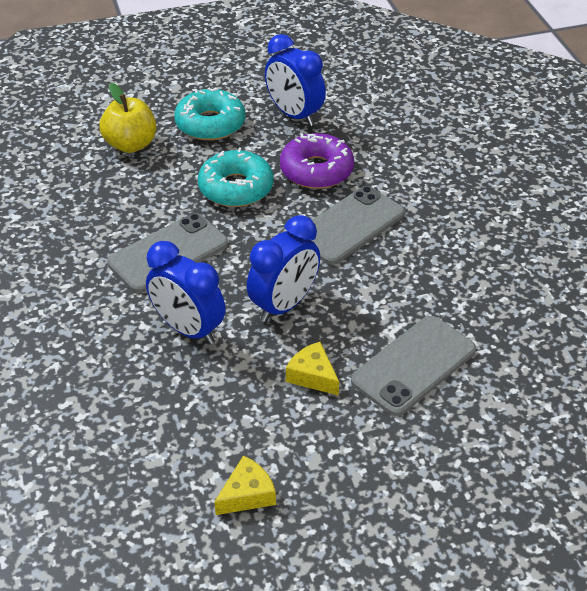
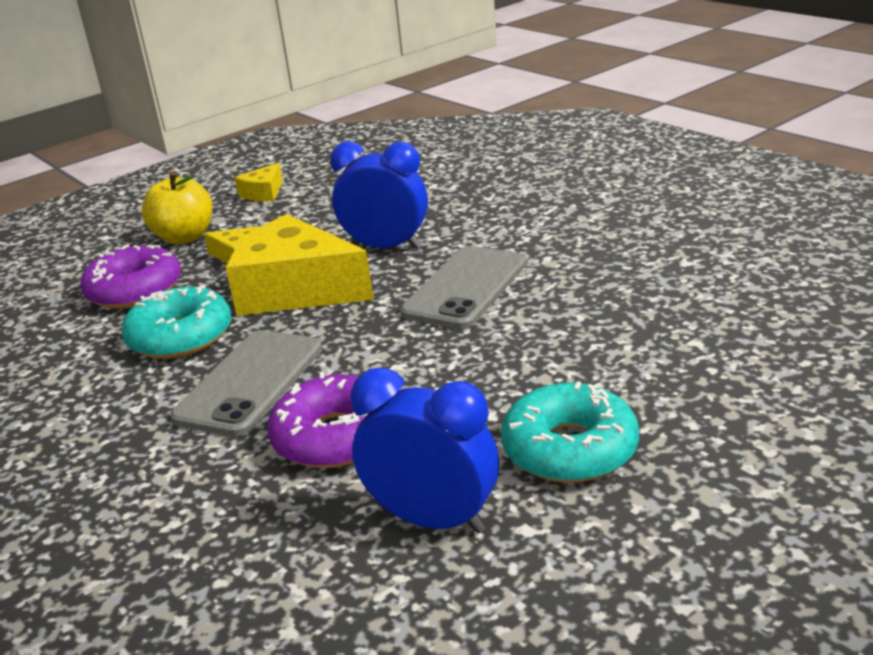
camera: 160 degrees right, 15 degrees down
(131, 144) = (657, 376): yellow apple -> yellow apple (184, 237)
(236, 188) = (442, 374): turquoise donut -> turquoise donut (180, 337)
(284, 305) = (296, 290): blue clock -> yellow cheese
(414, 365) = (135, 290): grey phone -> purple donut

